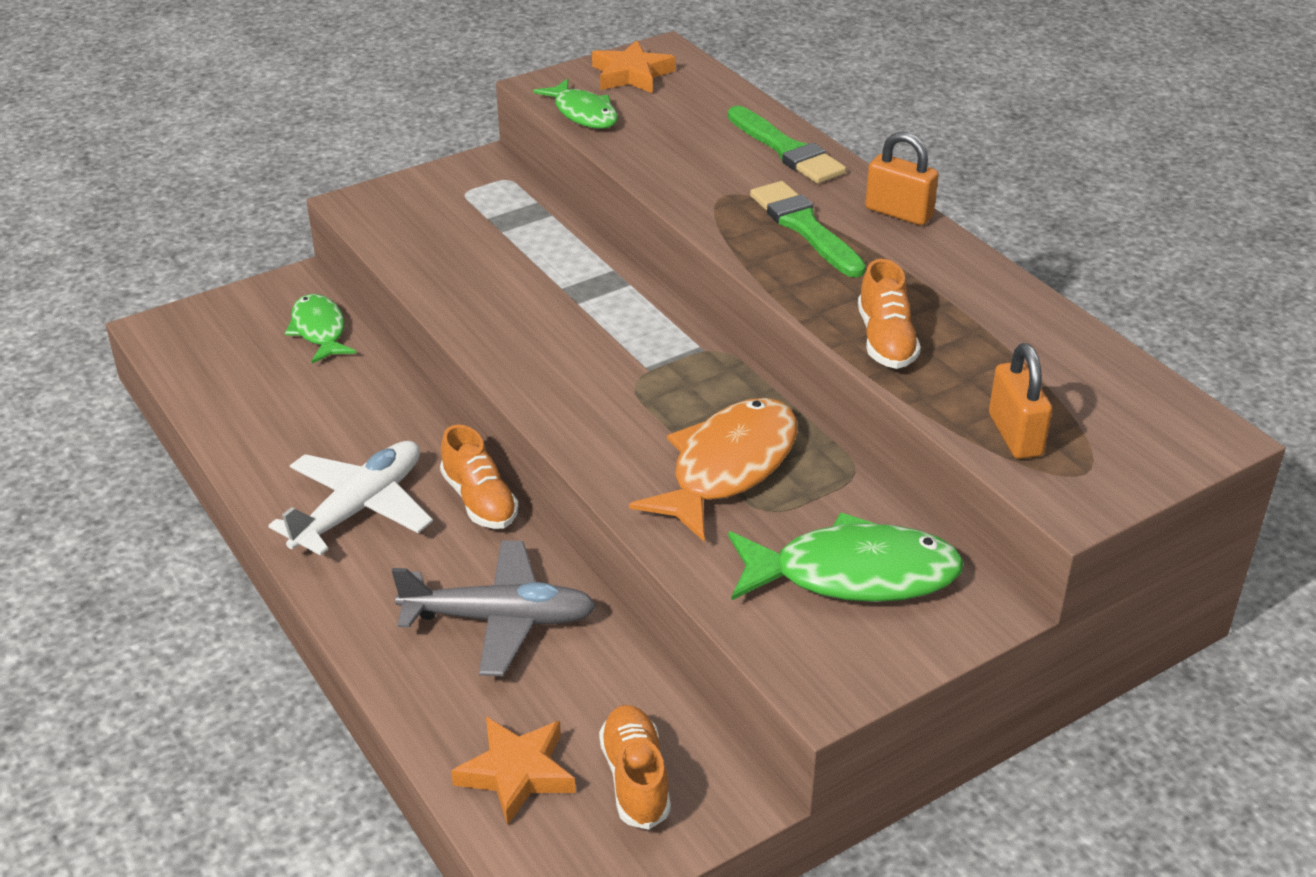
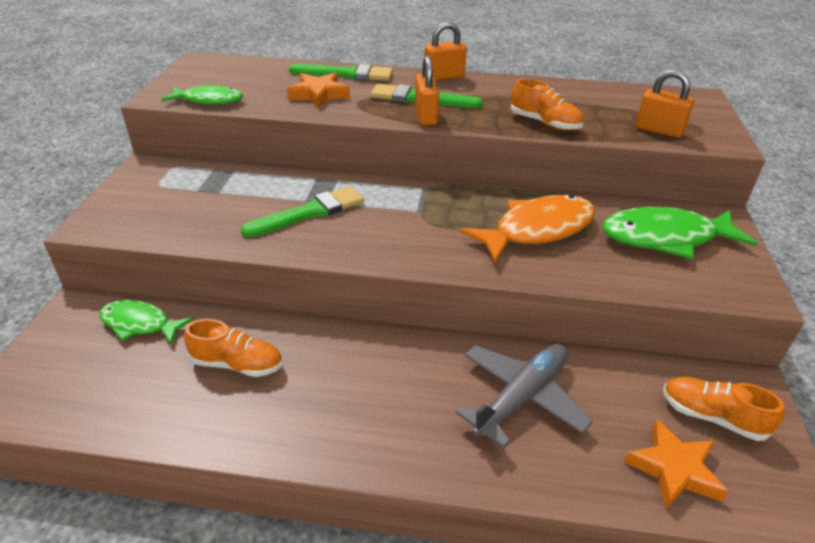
camera: 50 degrees left, 0 degrees up
(360, 508) = (343, 404): white plane -> none
(479, 500) = (402, 346): orange shoe -> orange shoe (237, 364)
(543, 303) = (309, 212): none -> green brush
(631, 75) = (202, 75): orange star -> orange star (319, 94)
(728, 467) = (537, 230): orange fish -> orange fish turned 75 degrees clockwise
(764, 253) = (425, 116): none -> orange padlock
(854, 574) = (665, 238): green fish -> green fish turned 135 degrees counterclockwise

